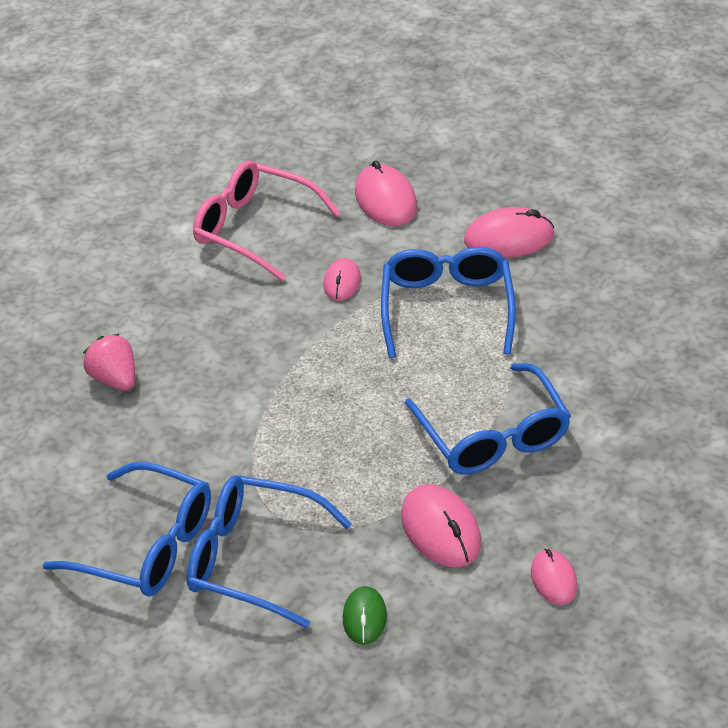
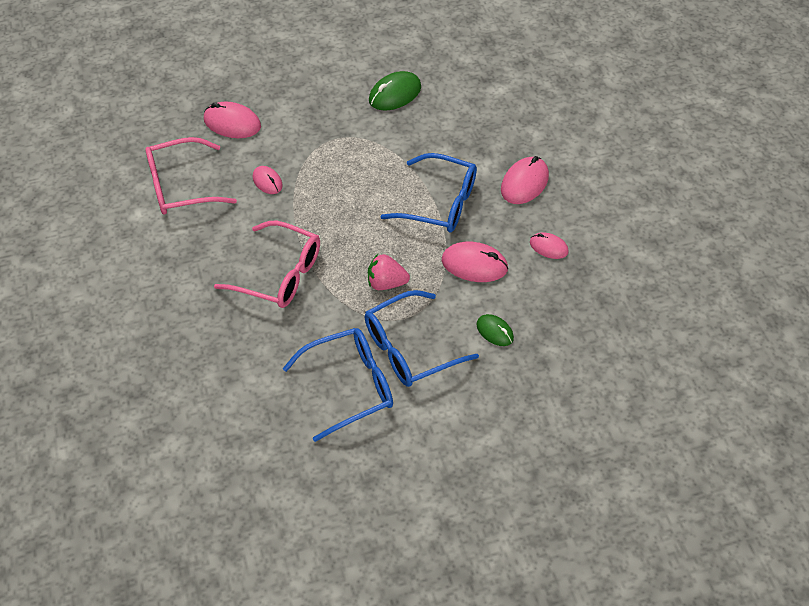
camera: 50 degrees left, 10 degrees up
(115, 379) = (214, 320): pink strawberry -> pink strawberry (386, 283)
(230, 382) = (279, 274): none -> pink glasses
(447, 308) = (338, 157): blue glasses -> none
(509, 238) = (321, 101): pink mouse -> pink mouse (524, 183)
(603, 284) = (395, 94): none -> green mouse

